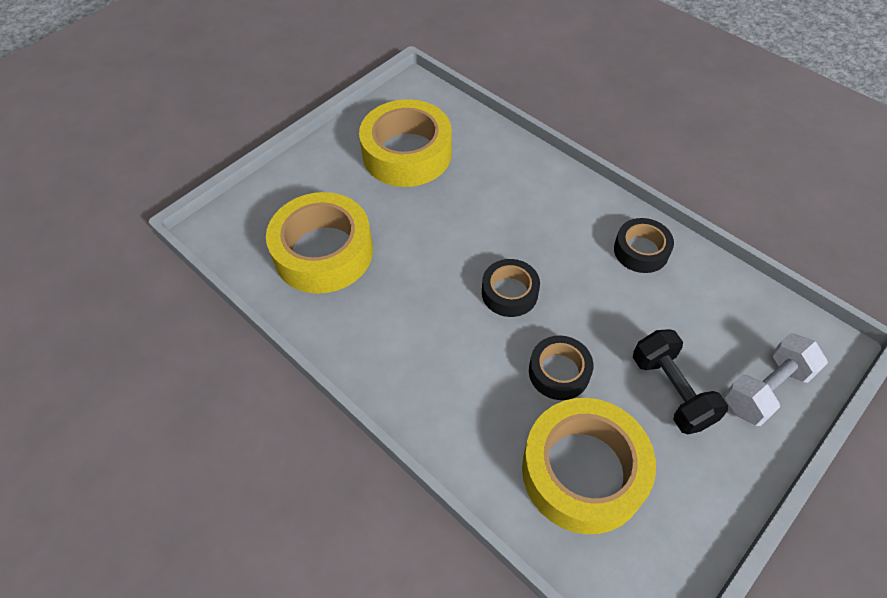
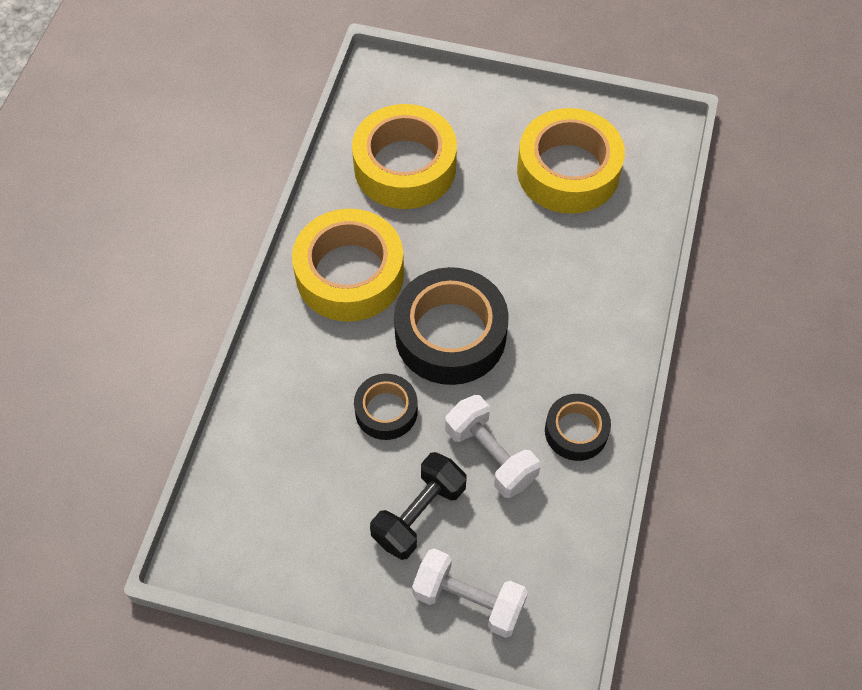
camera: 60 degrees right, 5 degrees up
(509, 293) = (450, 334): black tape -> black tape, size x1.84
(583, 471) = (297, 468): yellow tape -> yellow tape (350, 274)
(637, 315) = (490, 455): none -> white dumbbell

